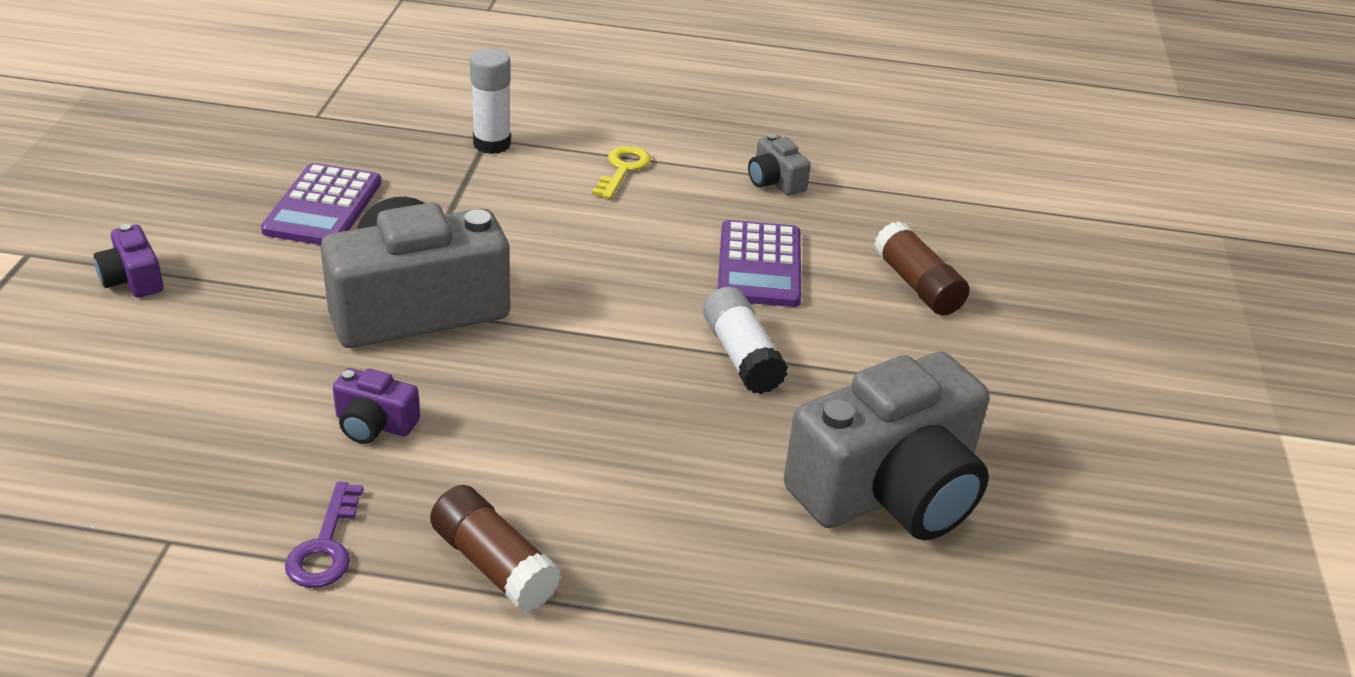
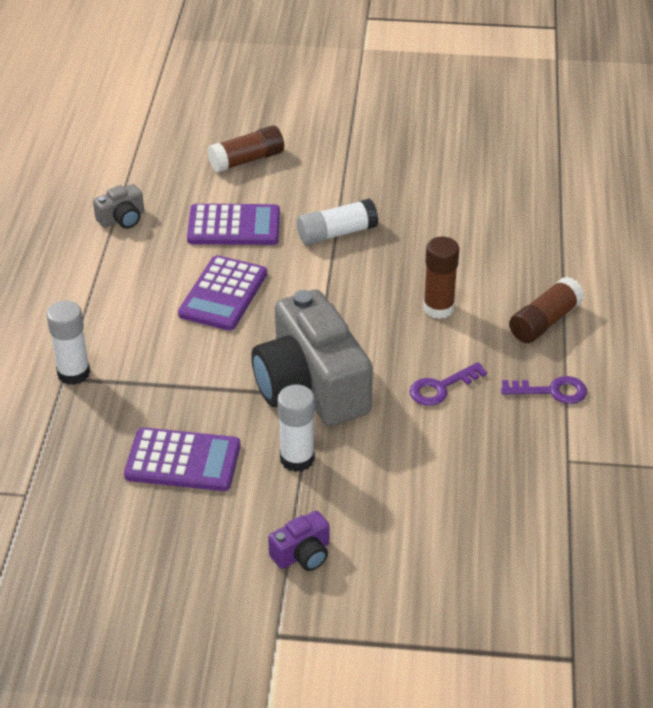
camera: 90 degrees left, 5 degrees up
(289, 286) = (297, 459): none -> white glue stick
(374, 424) = (441, 388): purple camera -> purple key
(552, 442) = (438, 308): none -> brown glue stick
(615, 249) = (223, 294): none -> purple calculator
(623, 169) = (110, 296): yellow key -> none
(889, 490) = (444, 180): grey camera -> none

